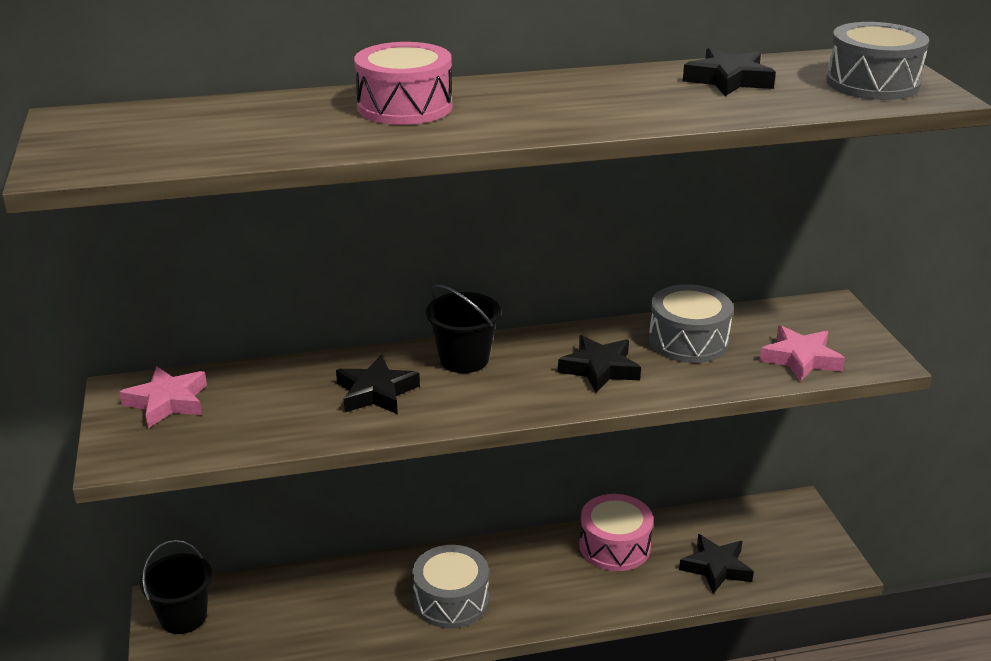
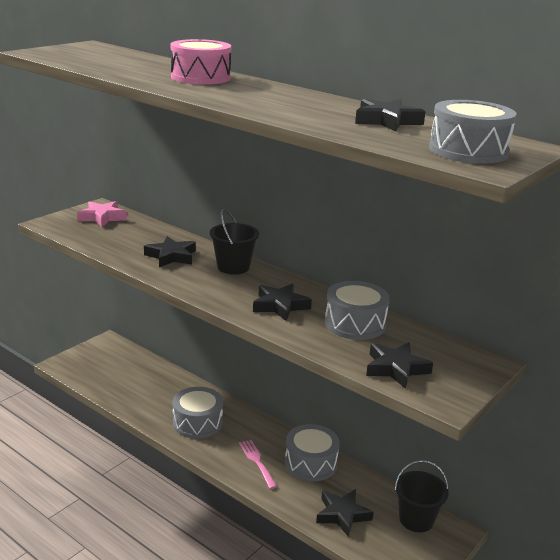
camera: 50 degrees right, 5 degrees down
(183, 617) = (103, 351): black bucket -> black bucket (416, 519)
(574, 587) = (257, 462): none -> pink fork
(614, 546) = (310, 463): pink drum -> grey drum
(800, 359) = (396, 368): pink star -> black star

